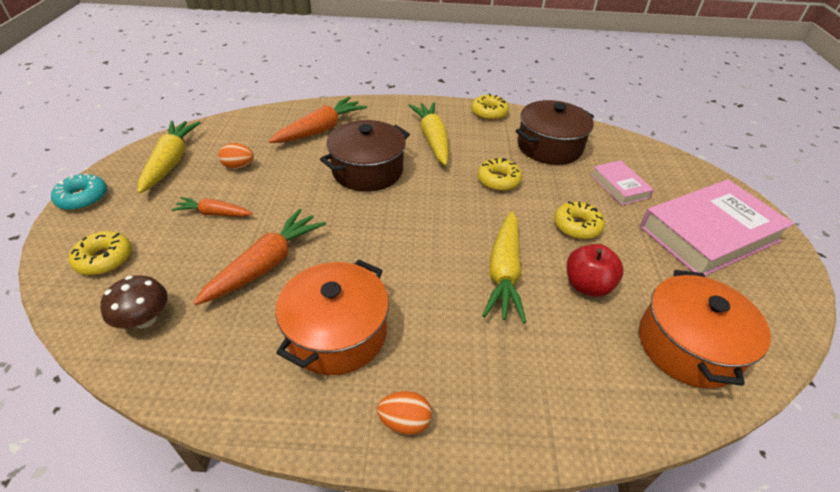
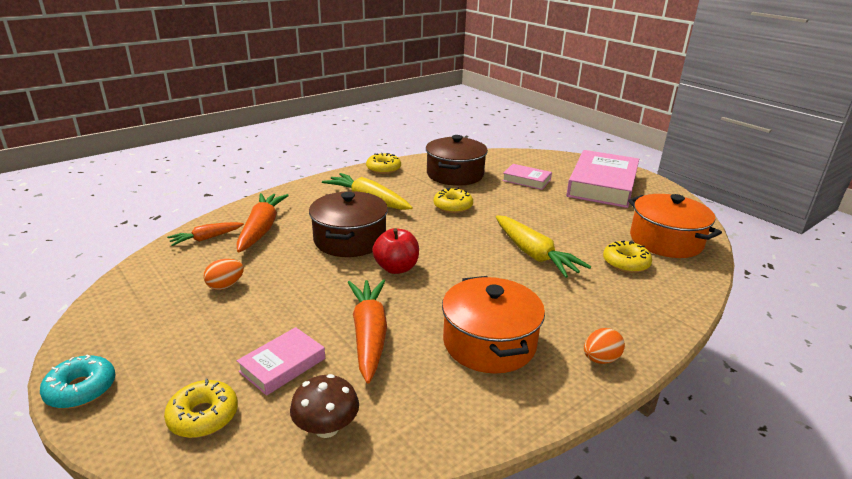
camera: 40 degrees left, 15 degrees down
(171, 162) = (141, 314): yellow carrot -> none
(187, 251) = (282, 365): none -> pink book
(214, 213) = (261, 327): orange carrot -> orange carrot (206, 238)
(577, 226) = (535, 211): yellow donut -> yellow donut (625, 263)
(587, 285) = (585, 238): red apple -> red apple (396, 268)

